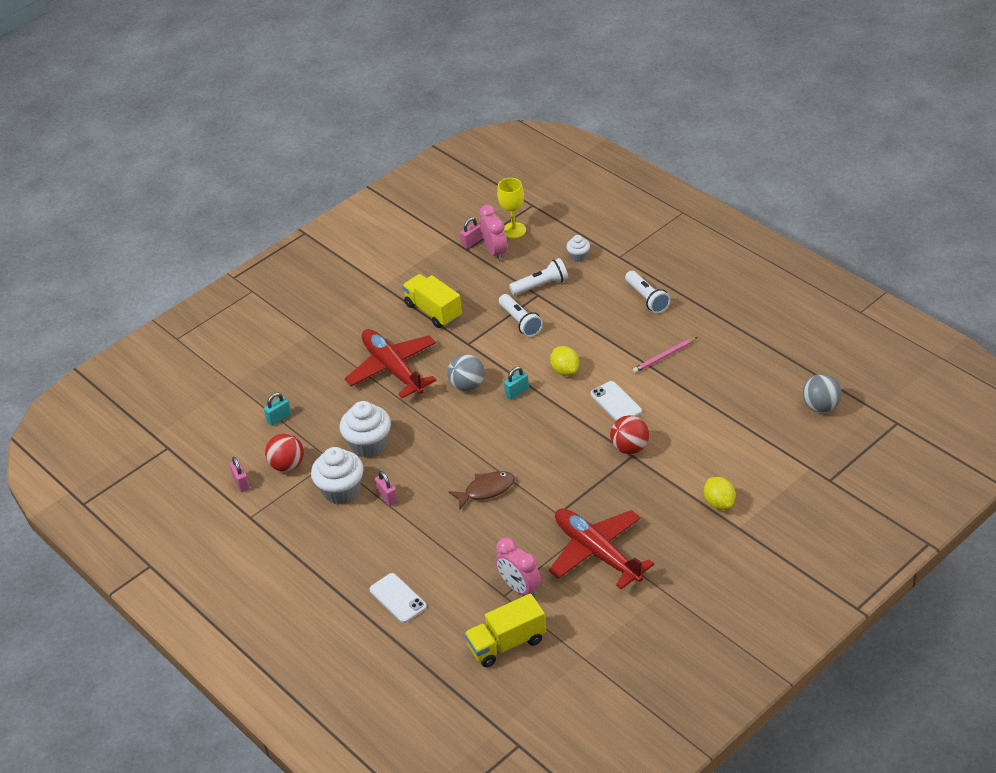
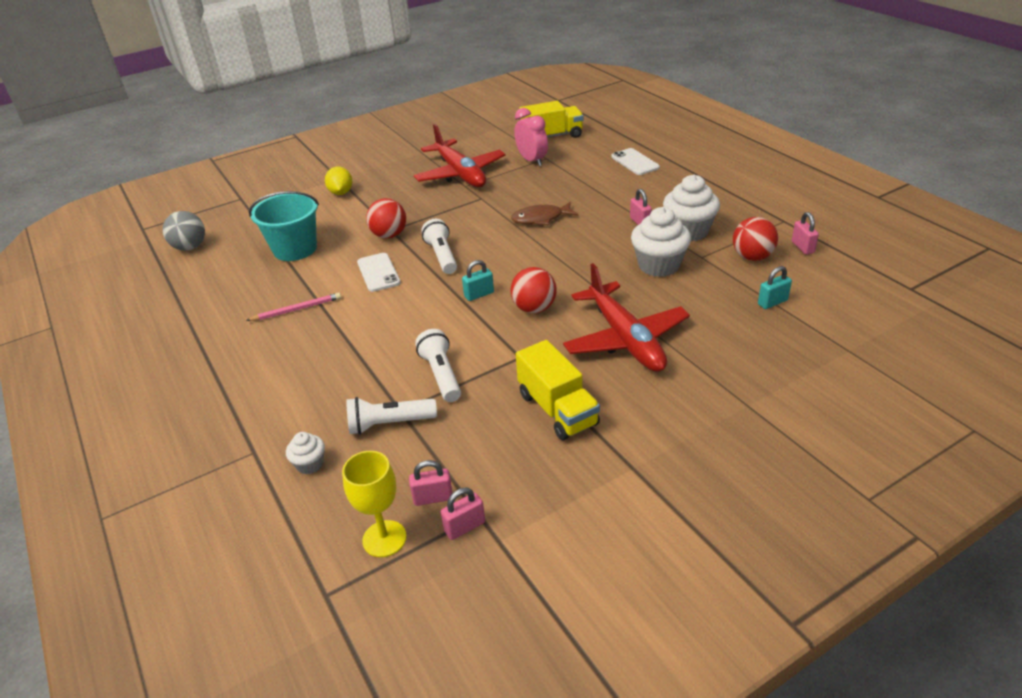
camera: 170 degrees left, 5 degrees down
(467, 385) = (534, 308): grey ball -> red ball
(495, 252) = (433, 498): pink clock -> pink padlock
(565, 370) = (414, 309): yellow lemon -> none
(647, 298) = (264, 380): white flashlight -> white flashlight (442, 256)
(713, 418) = (295, 249): none -> turquoise bucket

